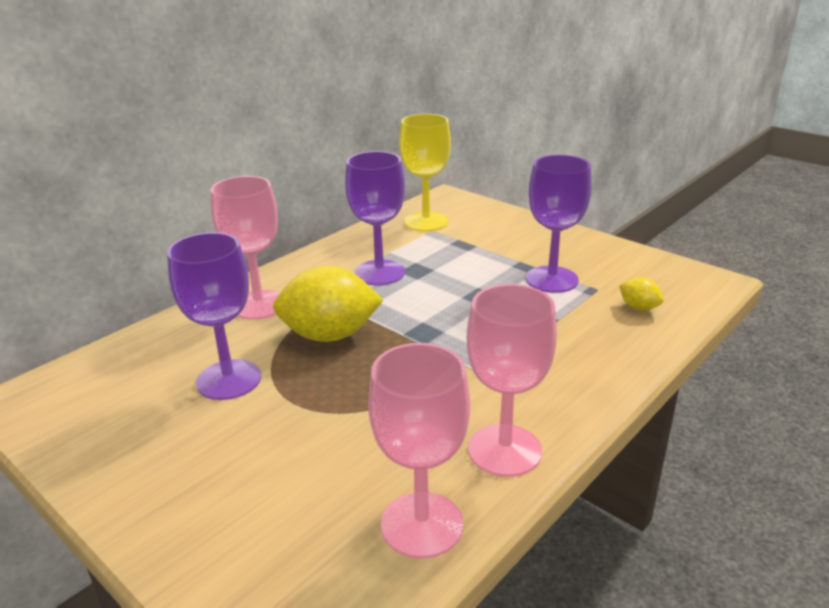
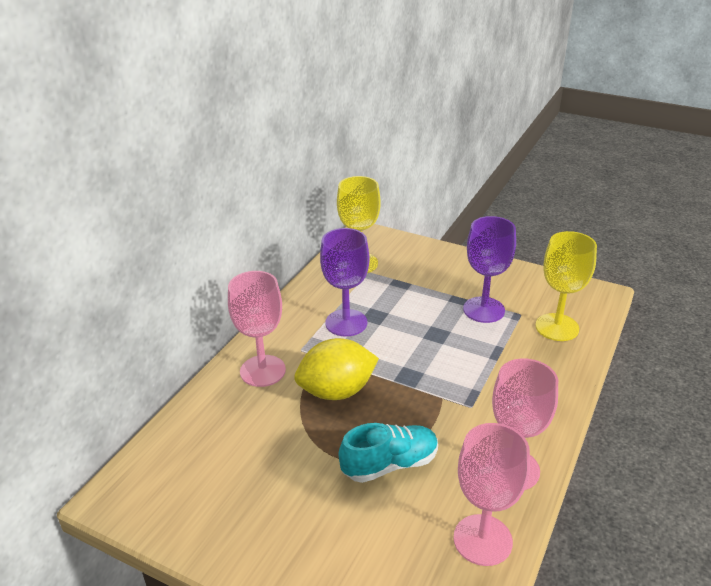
camera: 15 degrees left, 5 degrees up
(229, 380) = (278, 447): purple goblet -> none
(349, 418) = (390, 464): none -> turquoise shoe
(638, 307) = (557, 327): yellow lemon -> yellow goblet

